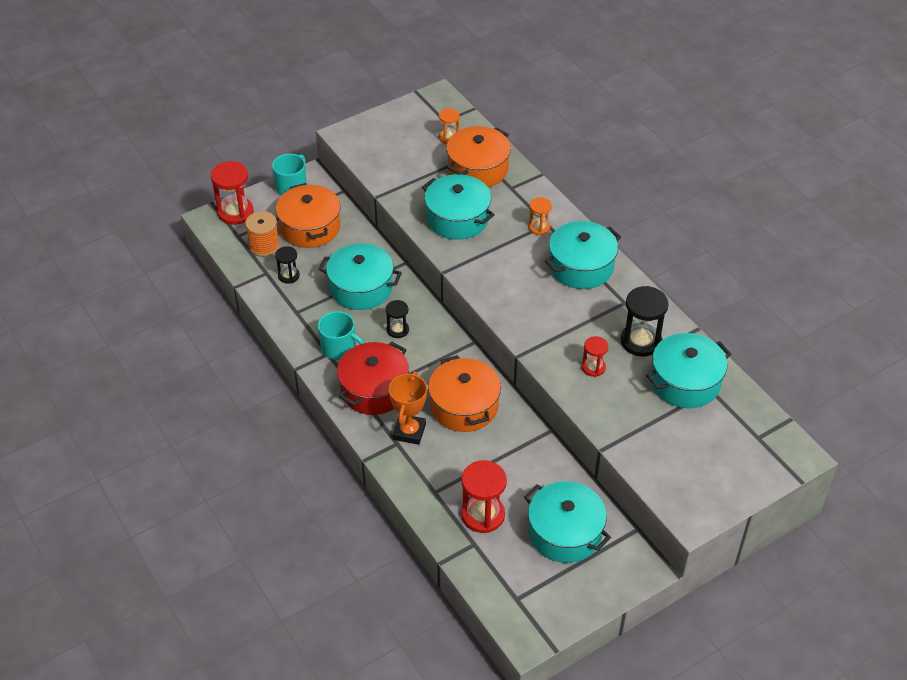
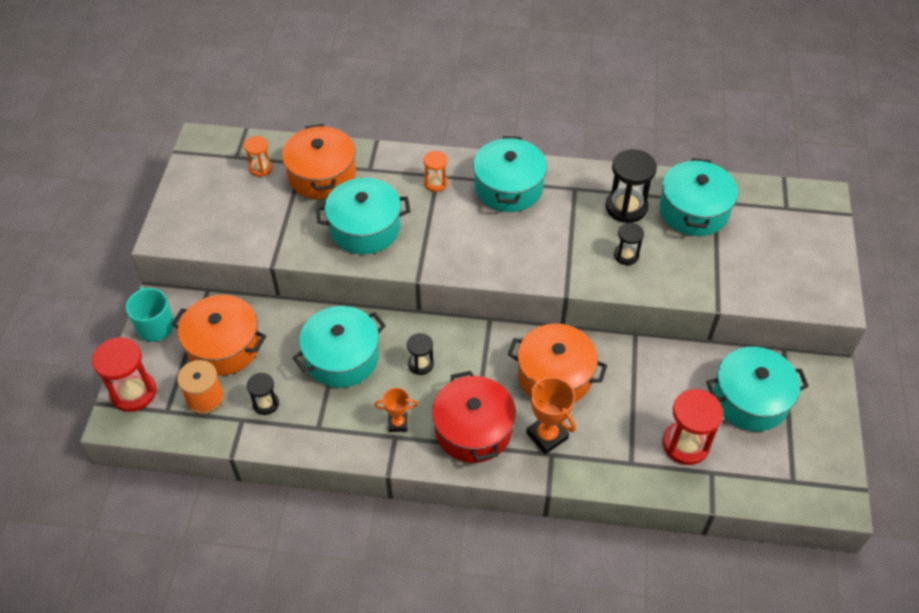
camera: 50 degrees left, 5 degrees up
(339, 348) = (398, 423): turquoise mug -> orange trophy
(593, 367) = (626, 255): red hourglass -> black hourglass

